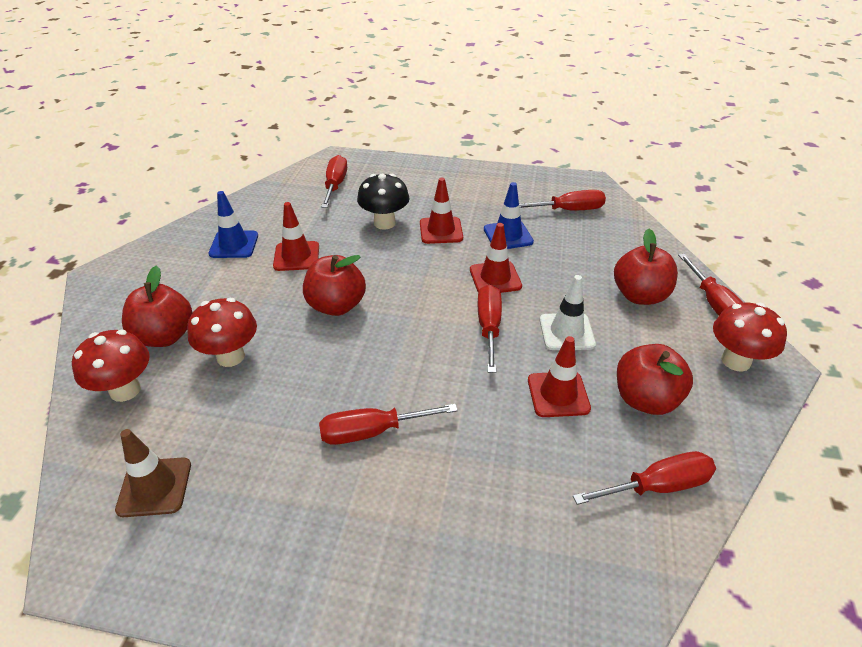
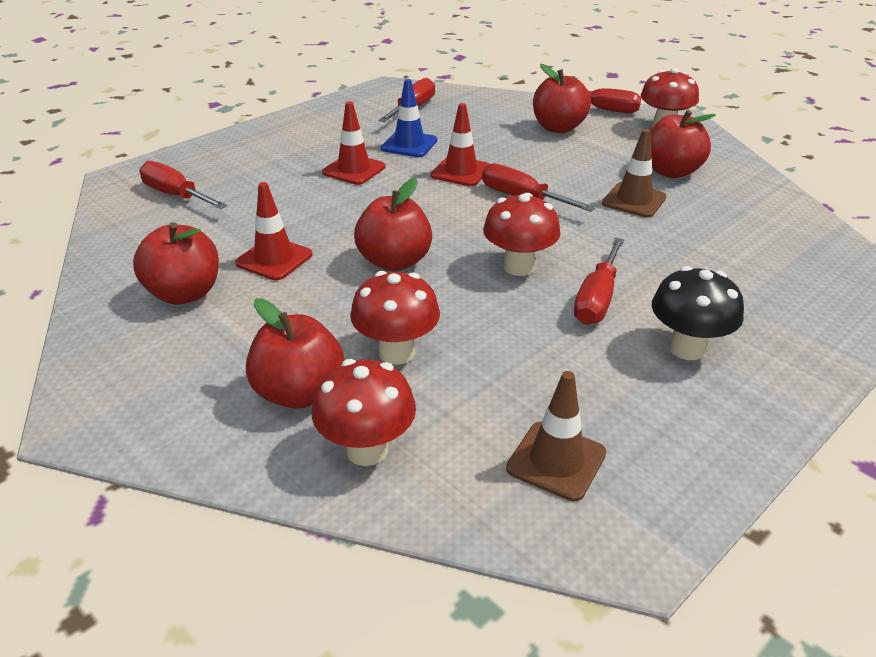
camera: 55 degrees left, 5 degrees down
(234, 245) = (185, 293): blue traffic cone -> red apple
(382, 368) = (518, 266): none -> red mushroom
(384, 223) = (295, 192): black mushroom -> black mushroom (687, 348)
(558, 394) = (634, 200): red traffic cone -> brown traffic cone
(566, 332) = (567, 170): white traffic cone -> none
(657, 486) = (756, 201): red screwdriver -> none

